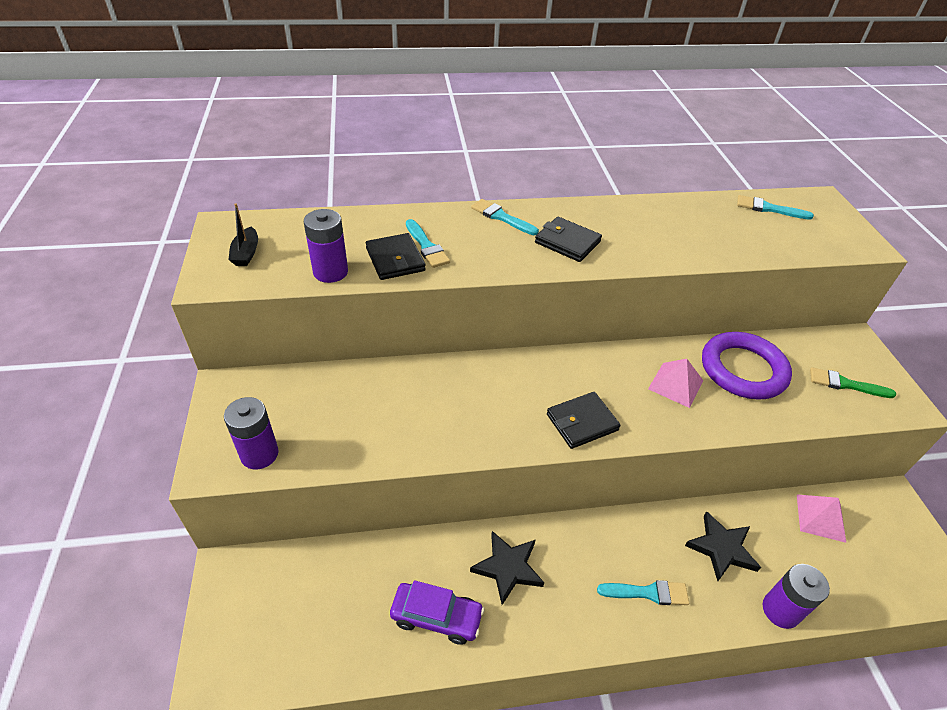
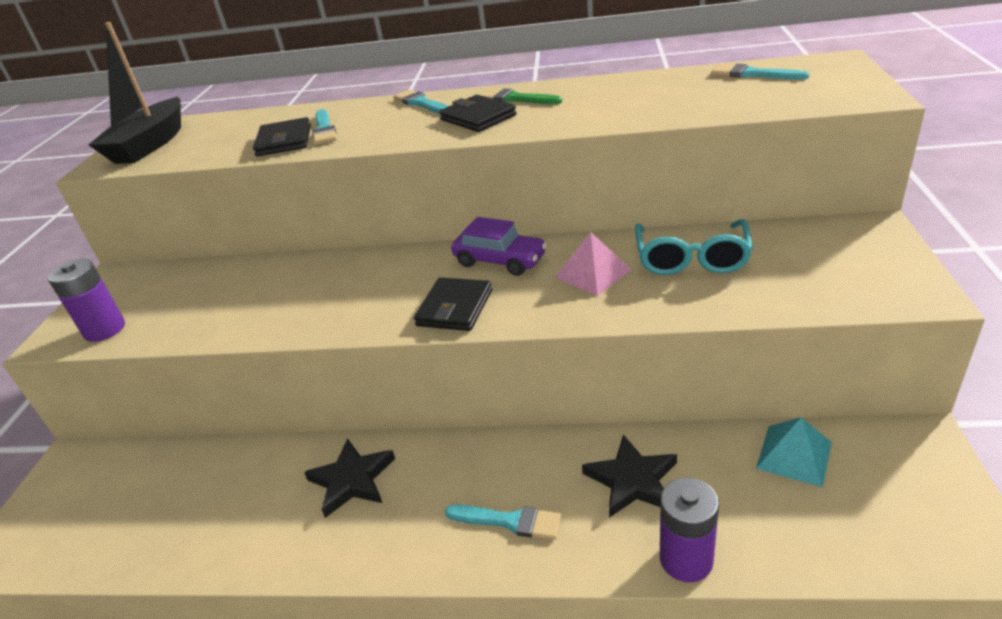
camera: 20 degrees right, 10 degrees down
(246, 253) = (150, 144): black boat -> black boat, size x2.10
(330, 272) = (214, 153): purple battery -> none
(436, 617) = (247, 522): purple car -> purple car (500, 260)
(582, 422) = (455, 308): black wallet -> black wallet turned 60 degrees counterclockwise
(743, 370) = (691, 259): purple ring -> turquoise glasses
(820, 518) = (794, 455): pink pyramid -> turquoise pyramid
(845, 384) = (833, 272): green brush -> green brush (516, 99)

